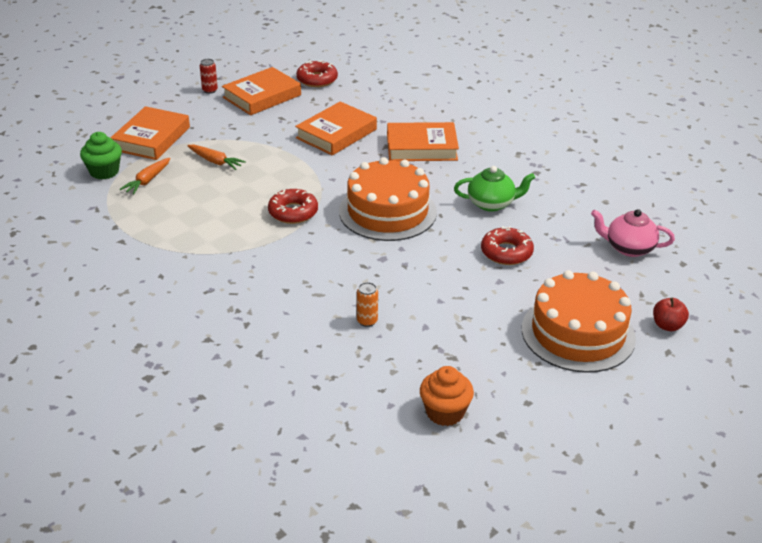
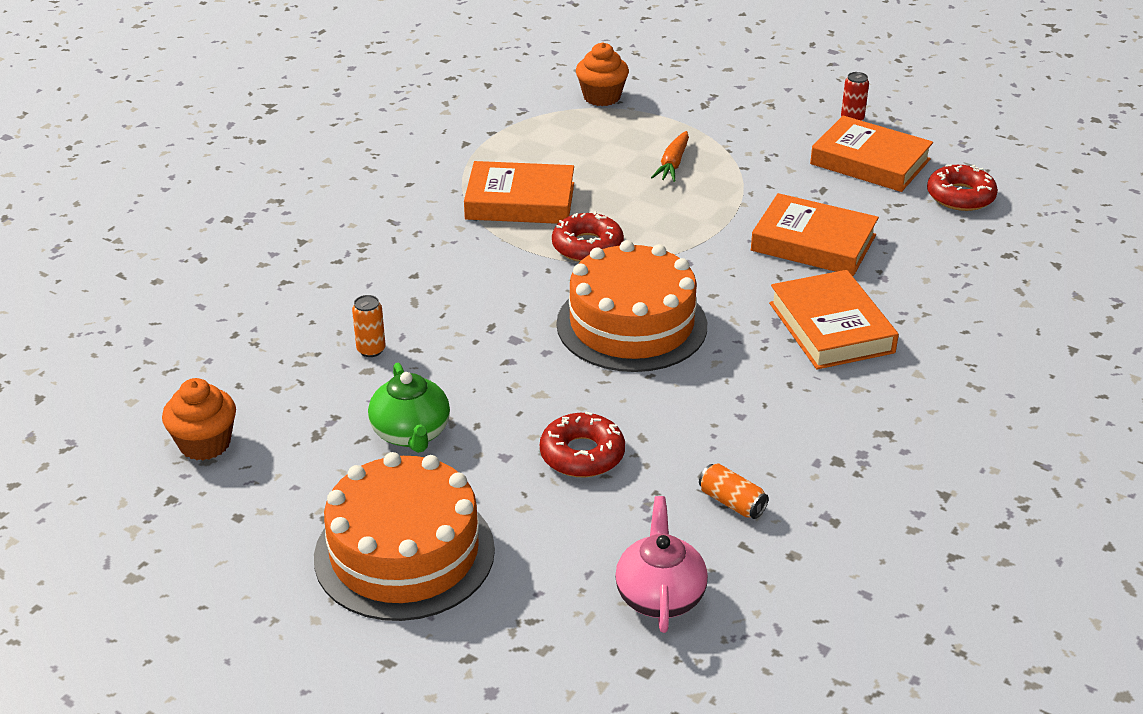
camera: 75 degrees right, 0 degrees up
(104, 172) = (601, 97): green cupcake -> orange cupcake
(147, 181) = (599, 129): orange carrot -> none
(151, 138) = (697, 108): orange book -> orange book (520, 201)
(491, 204) = (709, 422): green teapot -> green teapot (411, 434)
(561, 211) = (732, 502): none -> orange can
(667, 326) = (455, 658): red apple -> none

